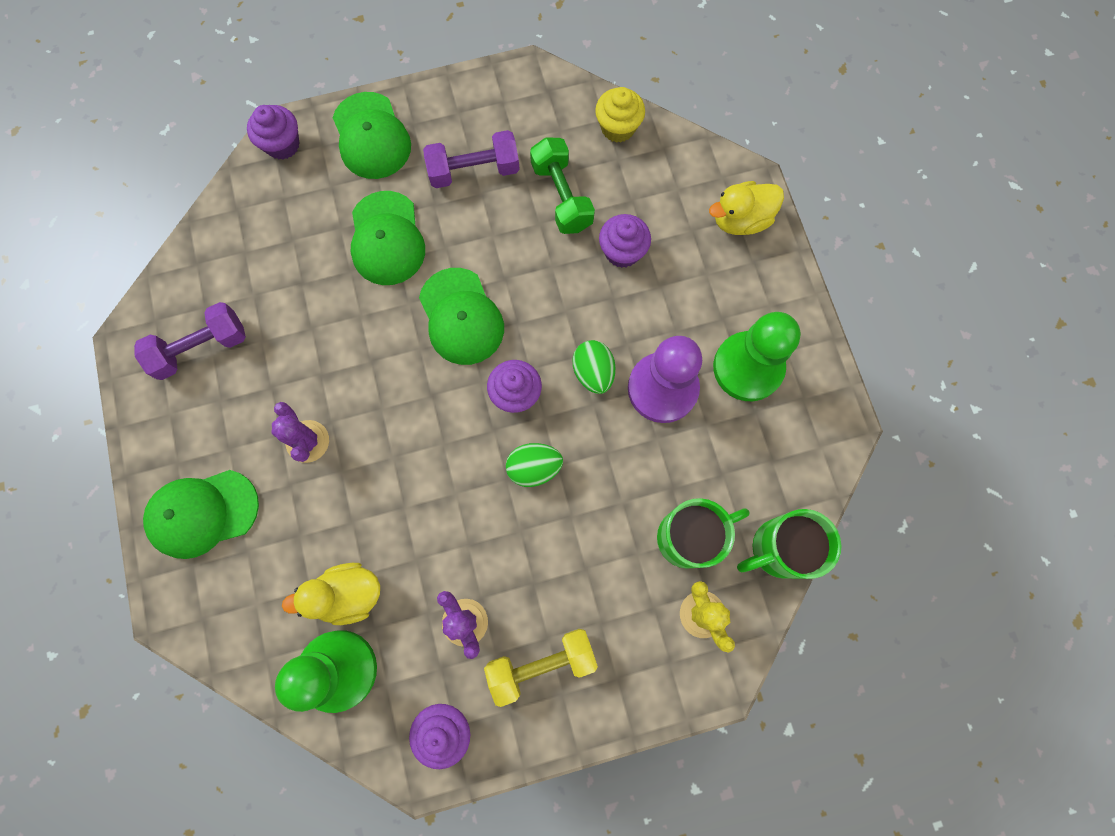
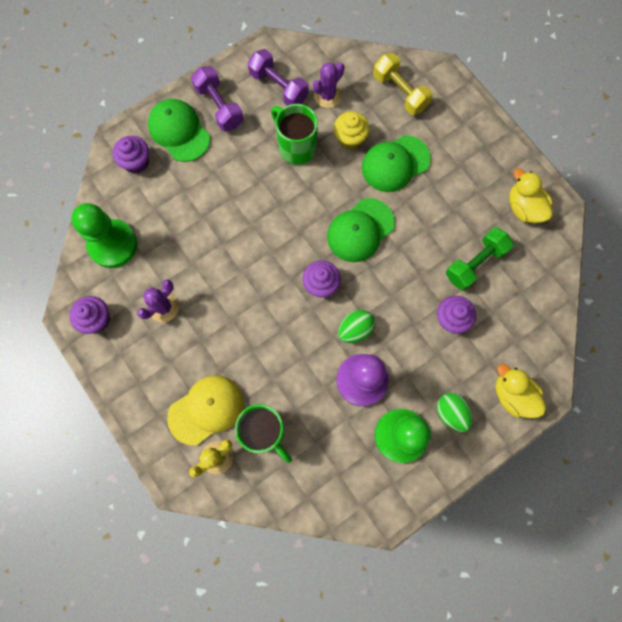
camera: 70 degrees right, 0 degrees up
(282, 145) = (433, 75): purple cupcake -> purple cupcake (136, 162)
(307, 441) = (243, 171): purple cactus -> purple cactus (327, 96)
(348, 594) = (158, 232): yellow duck -> yellow duck (524, 207)
(371, 136) = (464, 125): green cap -> none
(474, 171) = (468, 199): purple dumbbell -> purple dumbbell (219, 106)
(534, 468) = (275, 314): green egg -> green egg (451, 413)
(541, 664) = (152, 363): yellow dumbbell -> yellow dumbbell (400, 92)
(618, 128) = (546, 283): yellow cupcake -> yellow cupcake (350, 138)
(632, 607) = (206, 409): none -> yellow cap
(777, 549) = (277, 496): green mug -> green mug (296, 147)

